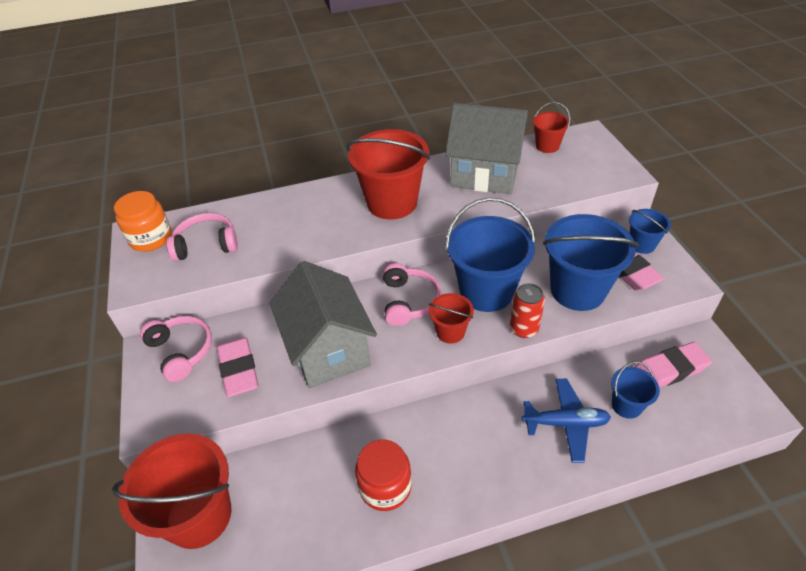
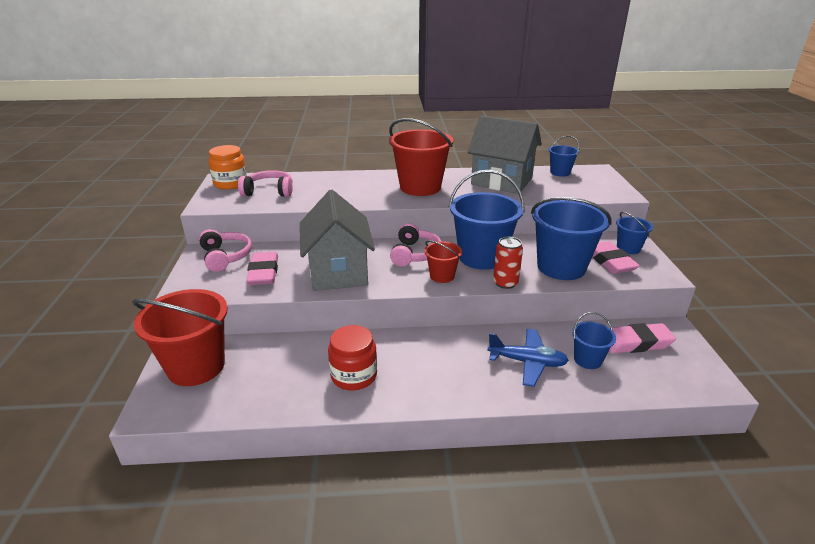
camera: 10 degrees right, 15 degrees down
(547, 146) = (560, 172): red bucket -> blue bucket

